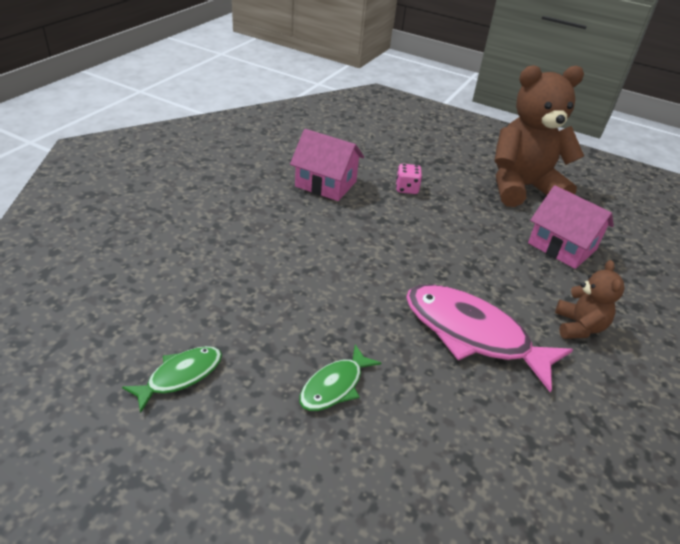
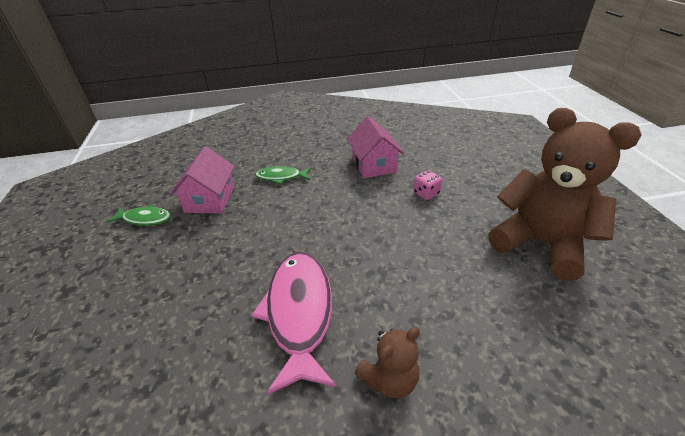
camera: 55 degrees right, 0 degrees up
(335, 386) = (182, 275): green fish -> green fish (281, 177)
(562, 246) = (494, 311): pink house -> pink house (210, 199)

